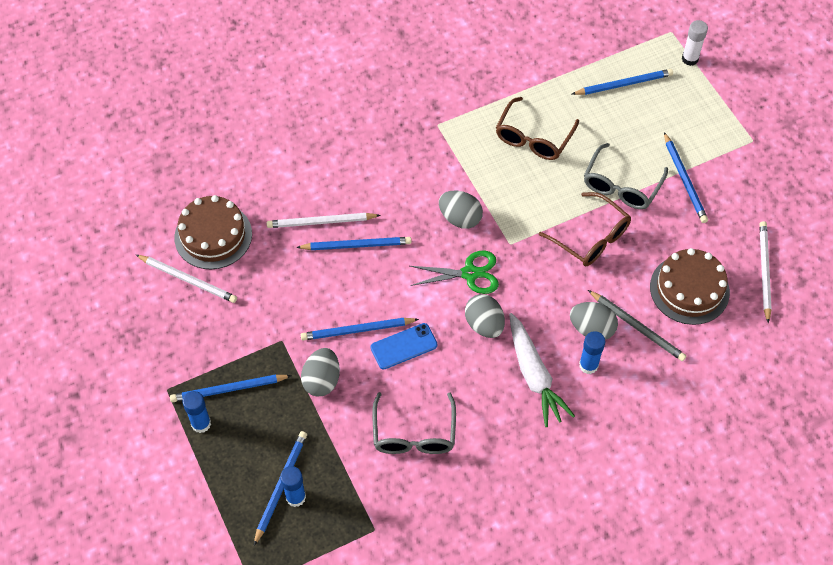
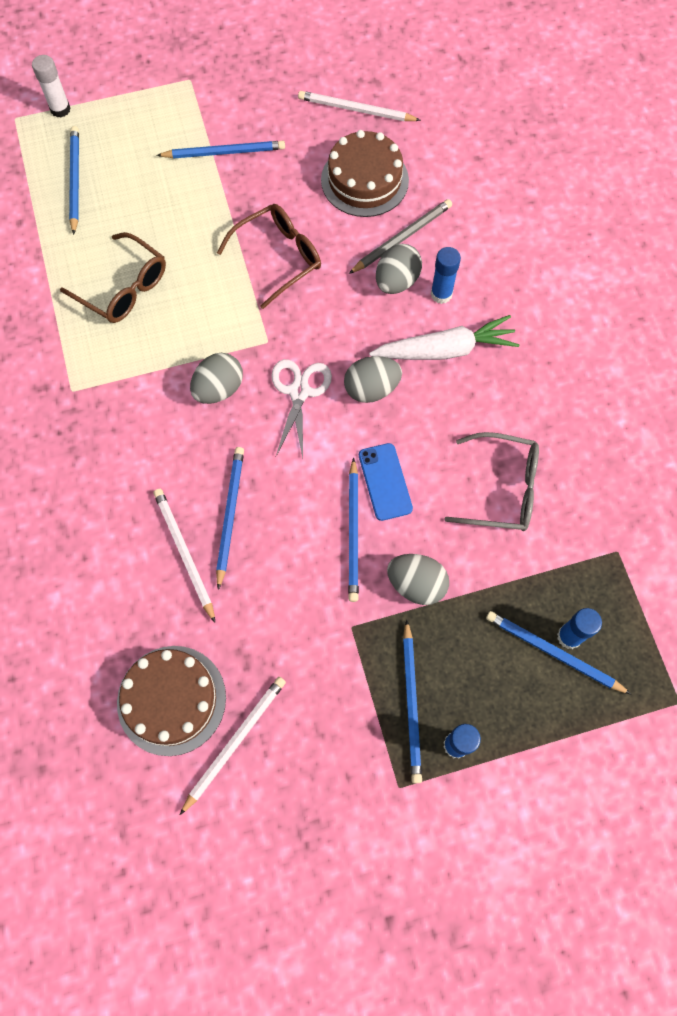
camera: 80 degrees left, 10 degrees up
(321, 222) = (184, 553): white pencil -> white pencil turned 150 degrees clockwise
(470, 274) = (299, 392): green scissors -> white scissors
(621, 186) = (216, 213): grey glasses -> none

